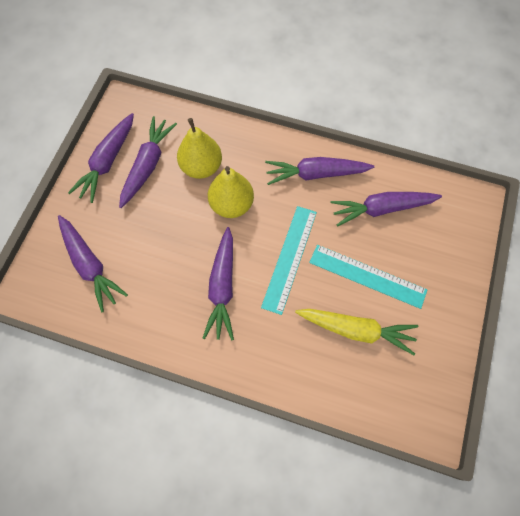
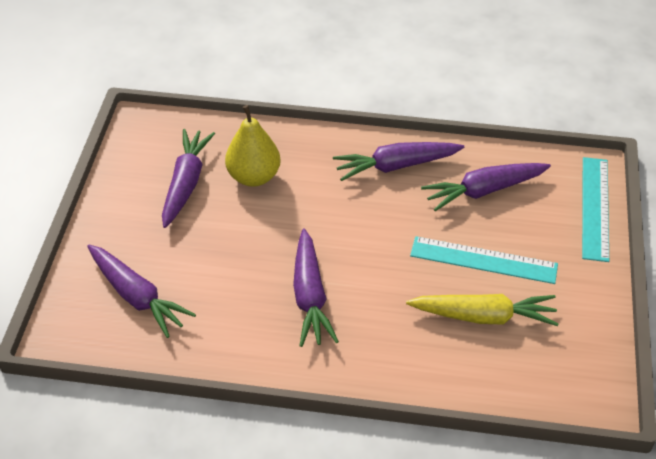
camera: 10 degrees left, 20 degrees down
(107, 162) = (134, 186): purple carrot -> none
(231, 205) = (300, 210): yellow pear -> none
(289, 258) = (385, 255): turquoise ruler -> turquoise ruler (594, 208)

